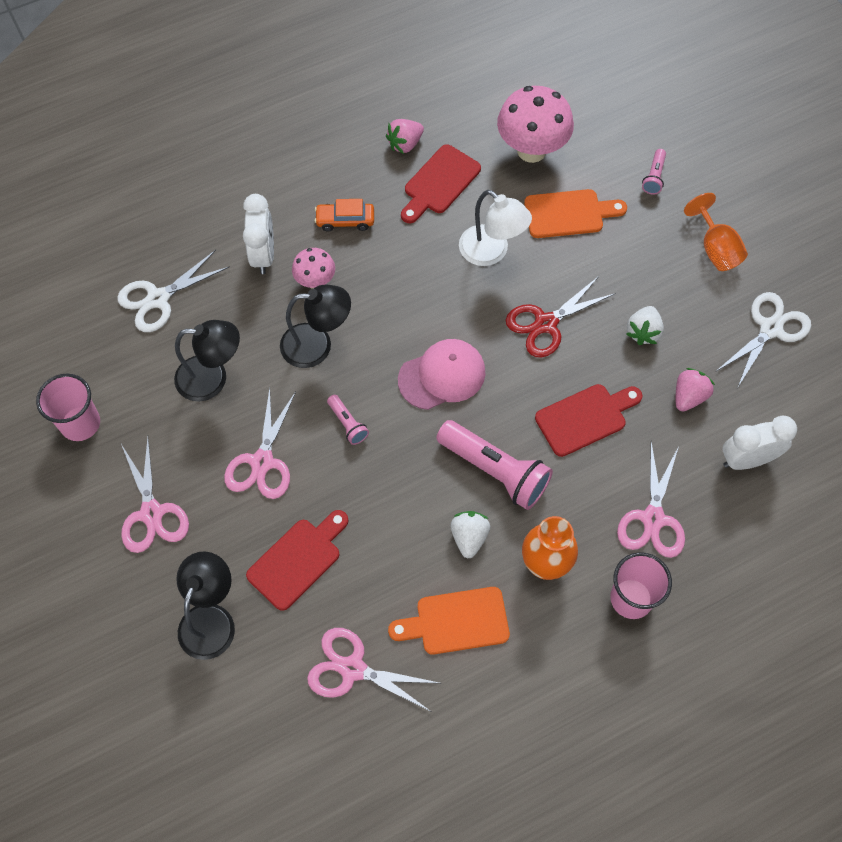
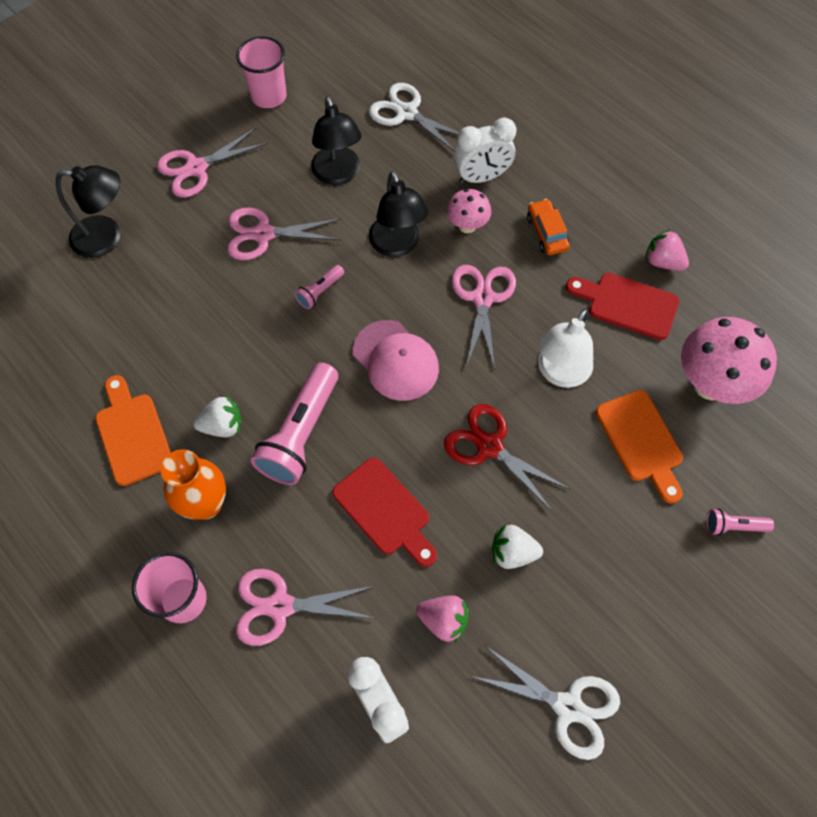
camera: 75 degrees right, 0 degrees up
(298, 560) = (172, 287): red cutting board -> none
(353, 669) = (74, 357): pink scissors -> pink scissors (482, 298)
(715, 249) = (659, 618): orange goblet -> none

